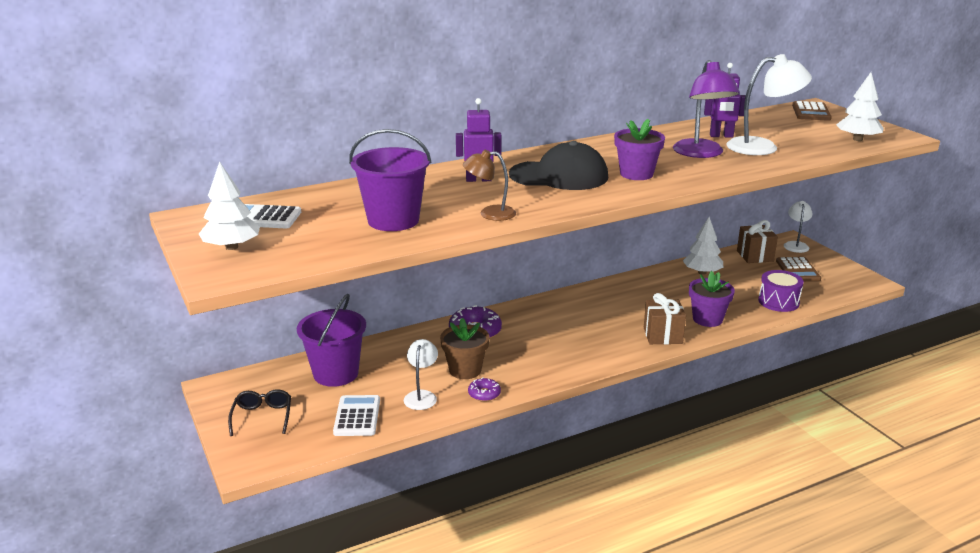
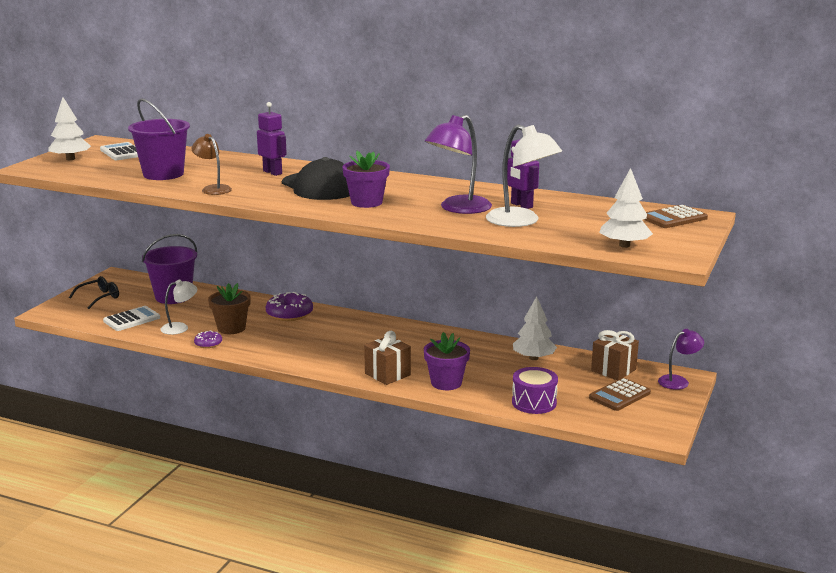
camera: 50 degrees right, 5 degrees down
(795, 245) = (678, 381): white lamp -> purple lamp

